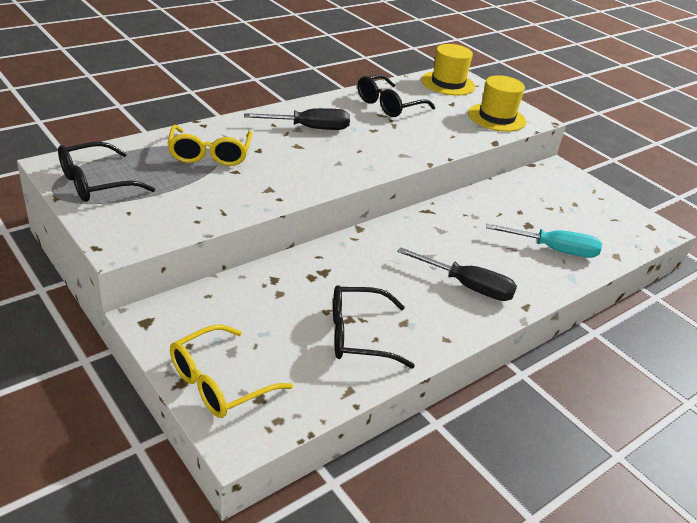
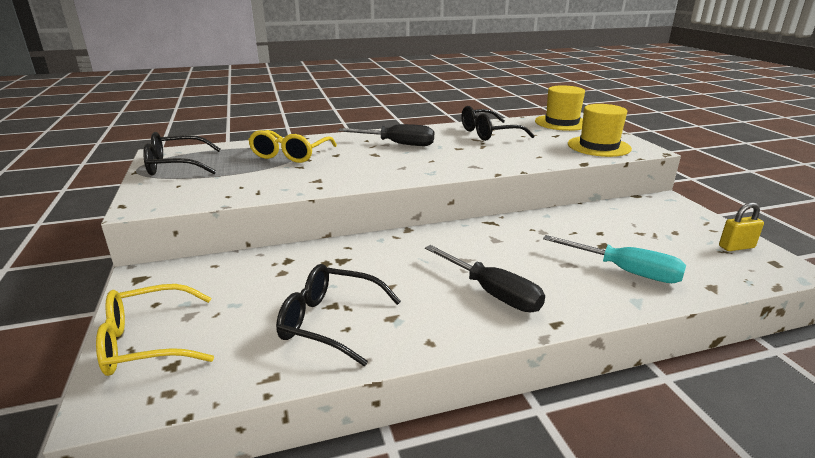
camera: 25 degrees right, 10 degrees down
(622, 214) = (736, 247): none -> yellow padlock

